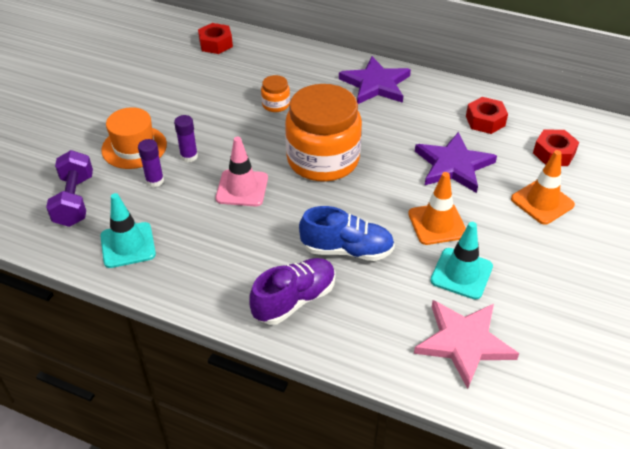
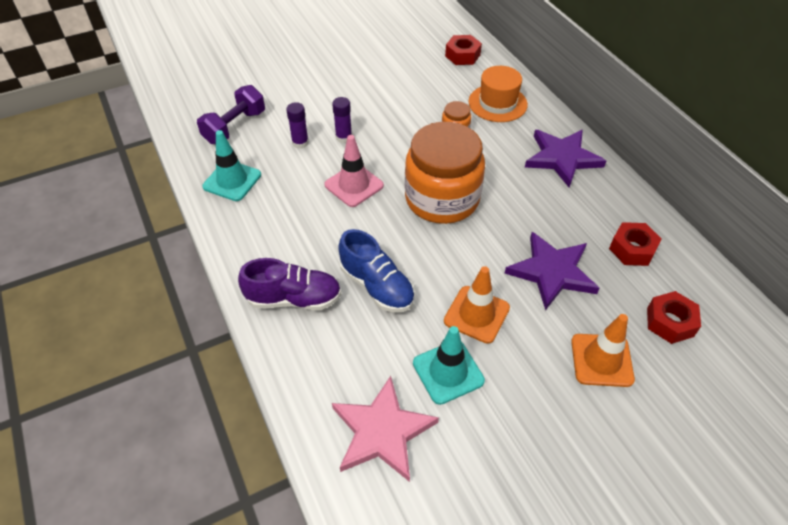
camera: 40 degrees right, 5 degrees up
(134, 147) = (314, 109): orange hat -> orange hat (497, 103)

